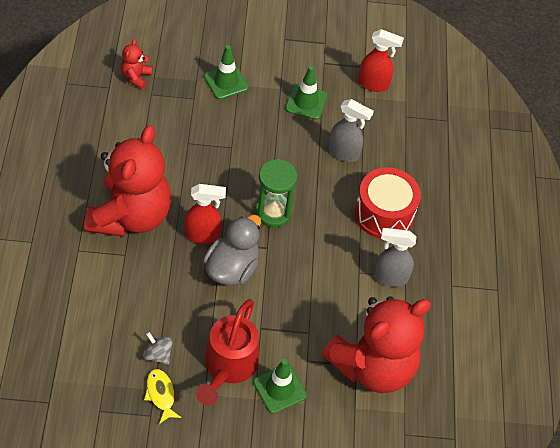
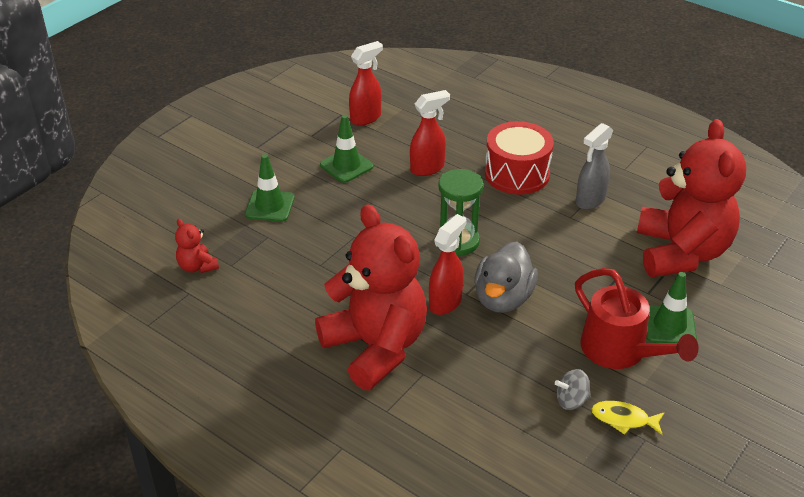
camera: 50 degrees left, 15 degrees down
(232, 268) = (503, 298): grey duck -> grey duck turned 135 degrees counterclockwise
(344, 153) = (428, 168): grey spray bottle -> red spray bottle

